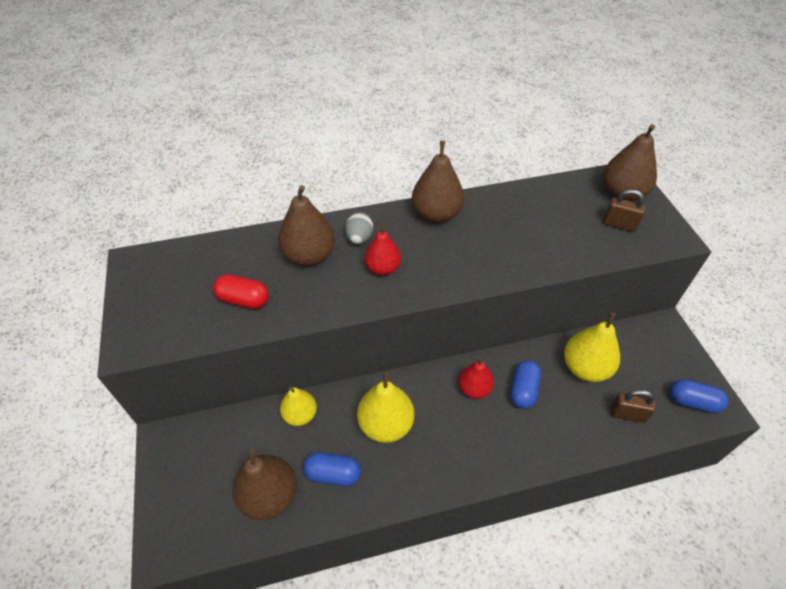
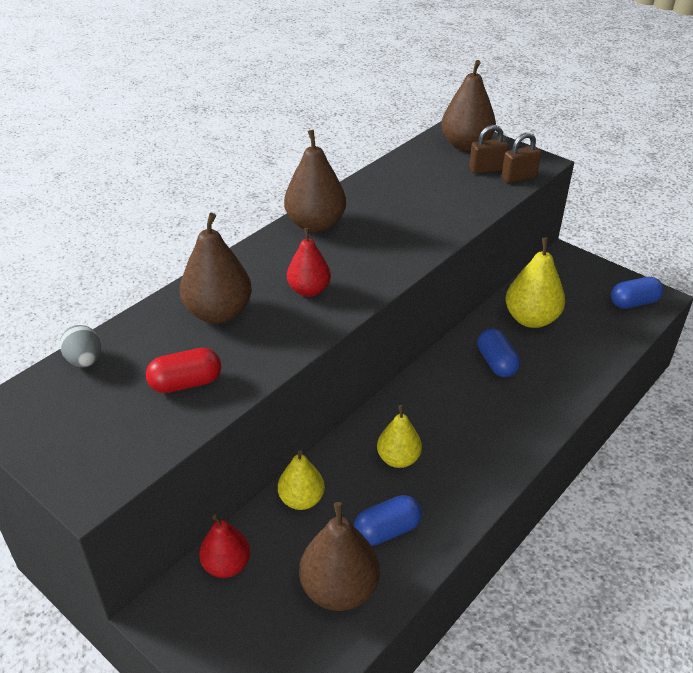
camera: 35 degrees left, 10 degrees down
(359, 238) = (257, 275): grey egg -> grey egg (85, 361)
(386, 425) = (398, 459): yellow pear -> yellow pear, size x0.65
(474, 389) = (452, 384): red pear -> red pear (226, 565)
(627, 414) = (595, 337): brown padlock -> brown padlock (518, 177)

